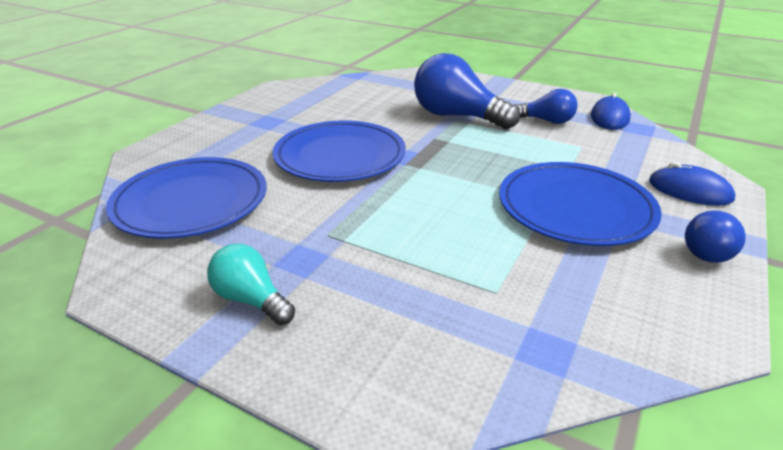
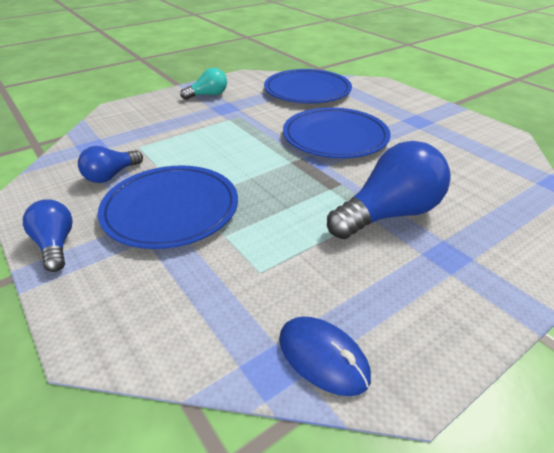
camera: 115 degrees right, 5 degrees up
(546, 121) = (344, 279): blue light bulb -> blue light bulb (111, 175)
(689, 190) = (115, 297): blue mouse -> none

